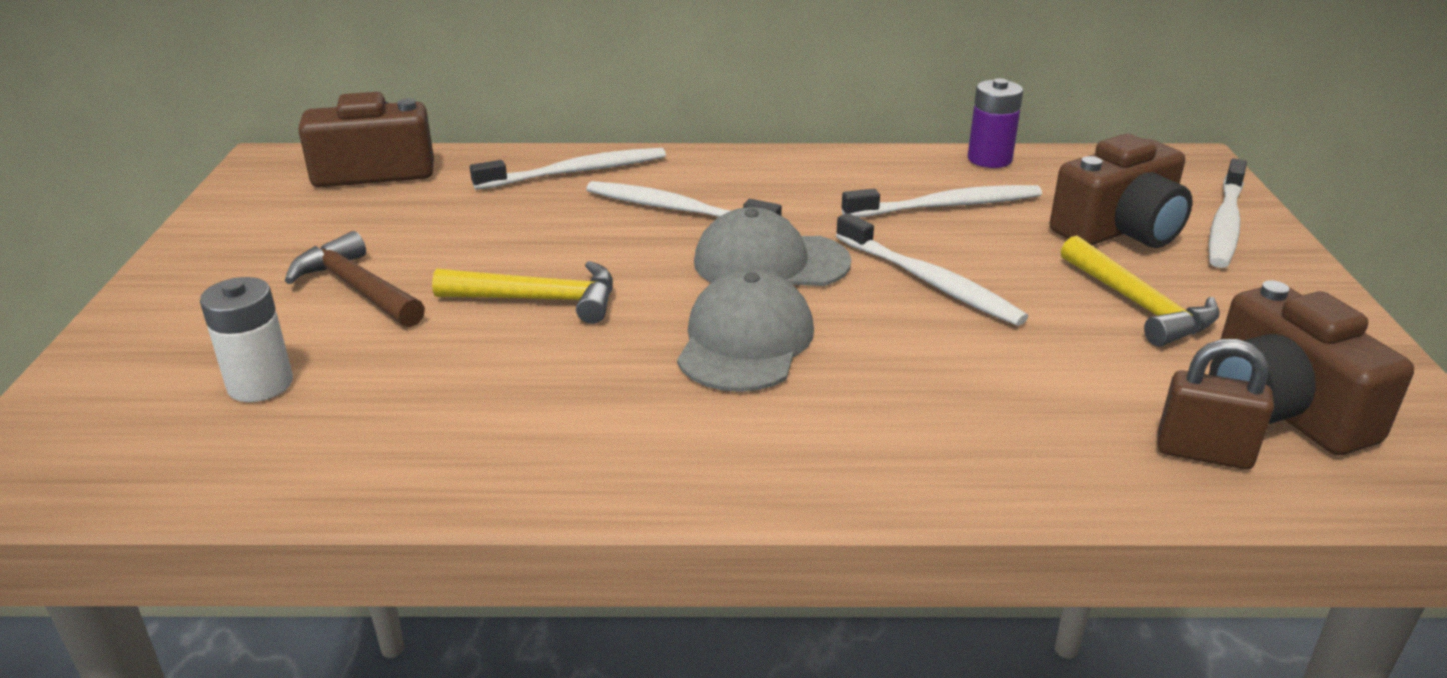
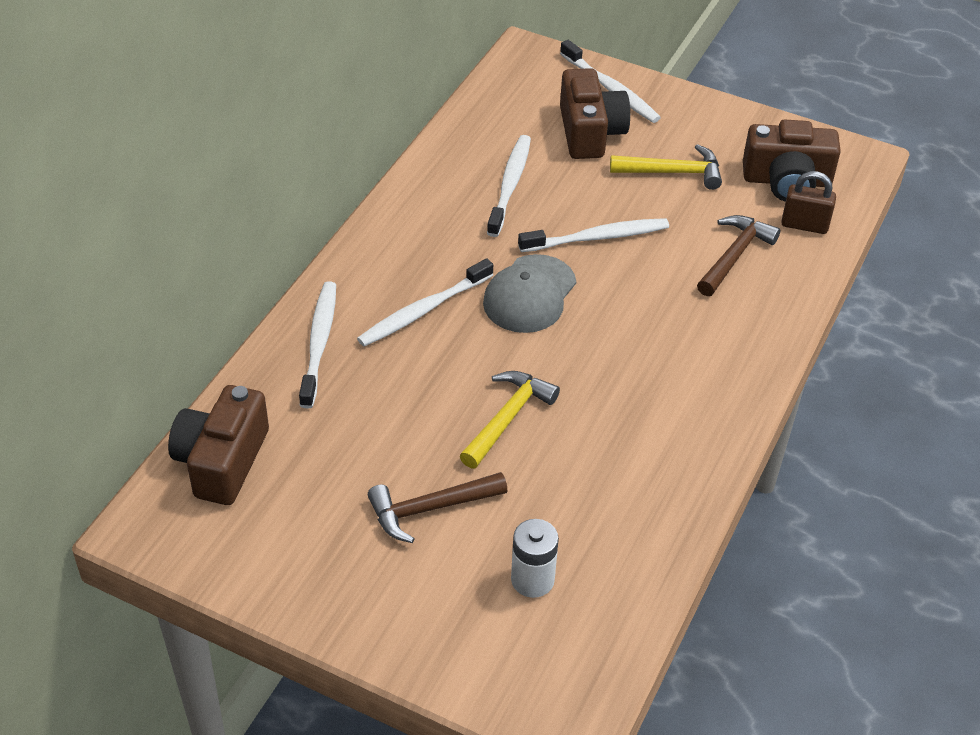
camera: 65 degrees left, 15 degrees up
(745, 341) = (615, 341): grey cap -> none
(989, 159) = (458, 133): purple battery -> none
(1036, 399) = (734, 256): none -> brown hammer
(1203, 453) = (804, 225): brown padlock -> brown padlock turned 60 degrees clockwise

